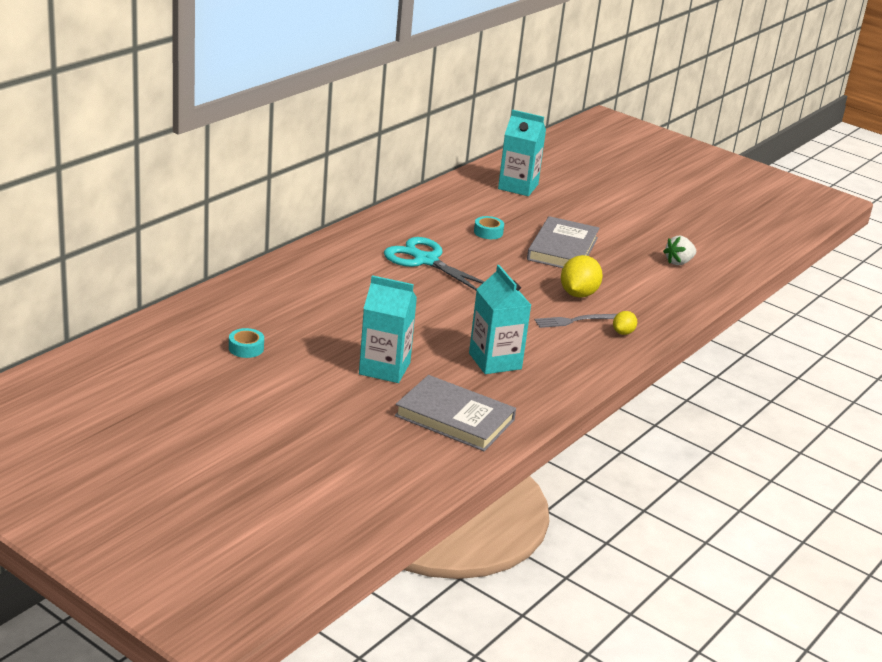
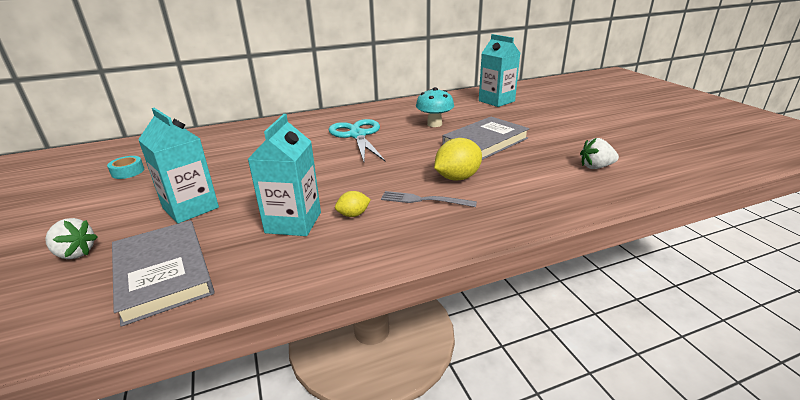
camera: 35 degrees right, 0 degrees up
(355, 423) = (75, 253): none -> white strawberry
(488, 232) = (434, 124): turquoise tape -> turquoise mushroom
(623, 332) = (463, 221): yellow lemon -> yellow lemon (353, 214)

